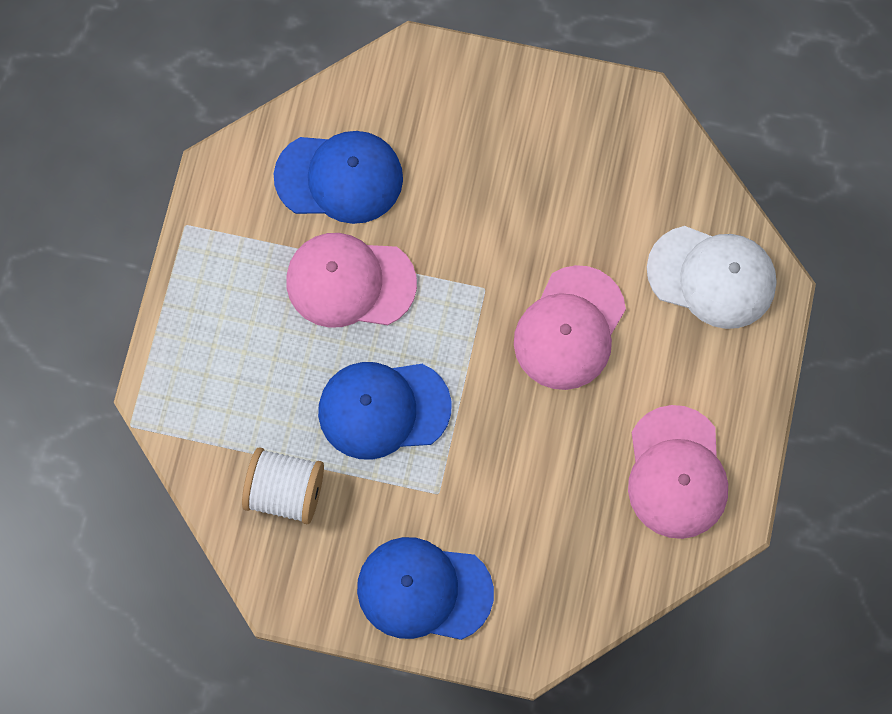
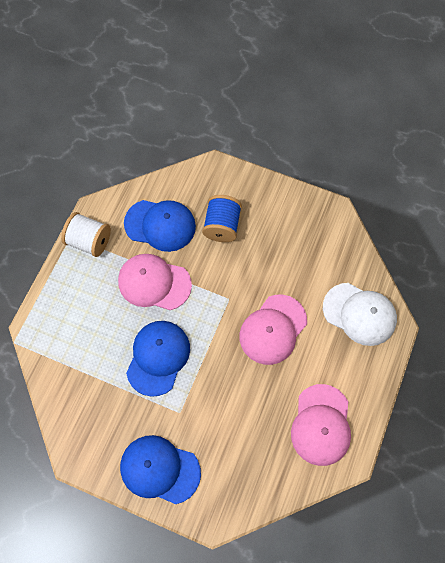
camera: 10 degrees right, 5 degrees down
(285, 491) = (92, 396): white spool -> white spool (89, 241)
(383, 409) = (158, 357): blue cap -> blue cap turned 105 degrees clockwise
(448, 161) = (222, 226): none -> blue spool

